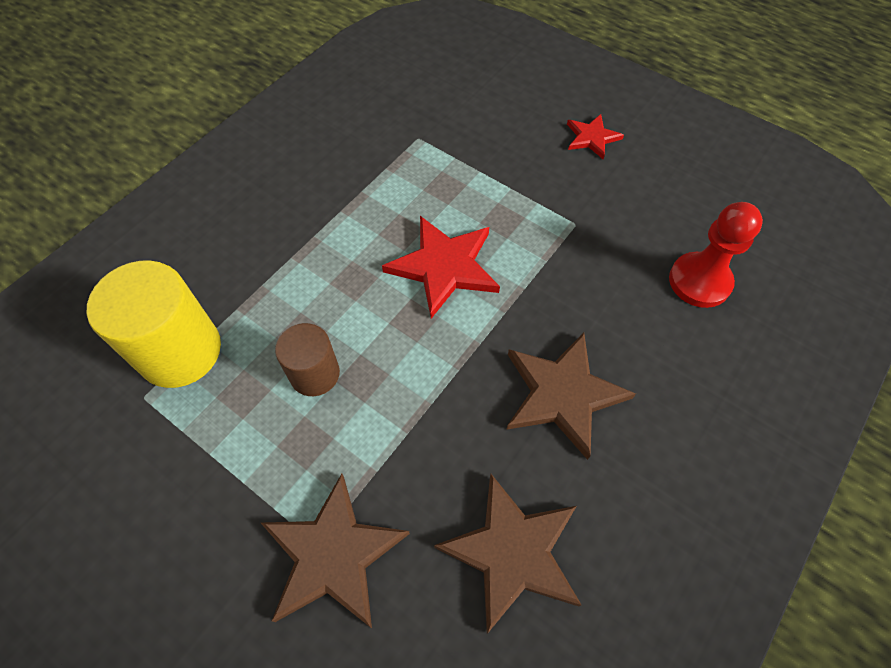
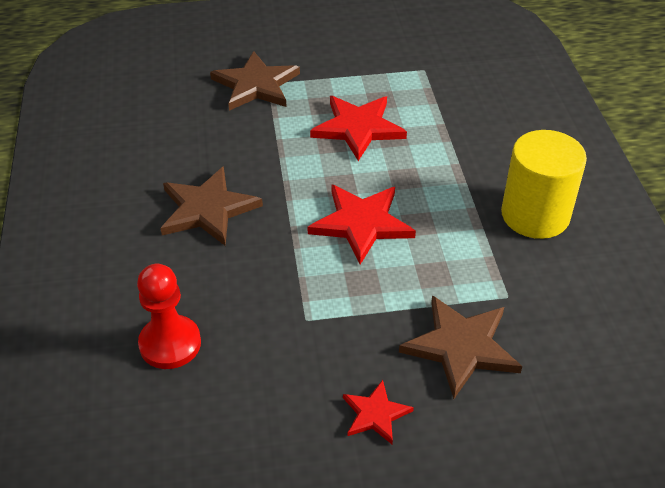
camera: 135 degrees right, 15 degrees down
(180, 351) = (439, 92): yellow cylinder -> yellow cylinder (535, 215)
(315, 374) = (358, 128): brown cylinder -> red star
(512, 552) = (171, 134): brown star -> brown star (461, 347)

